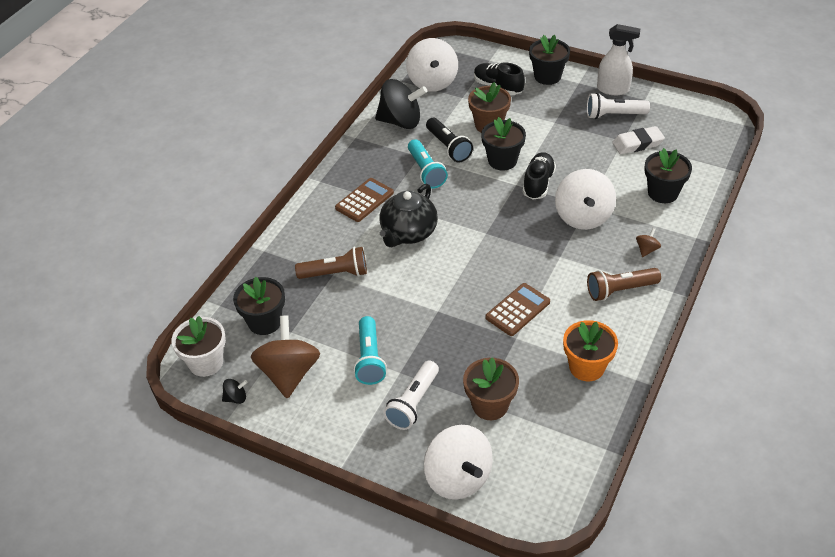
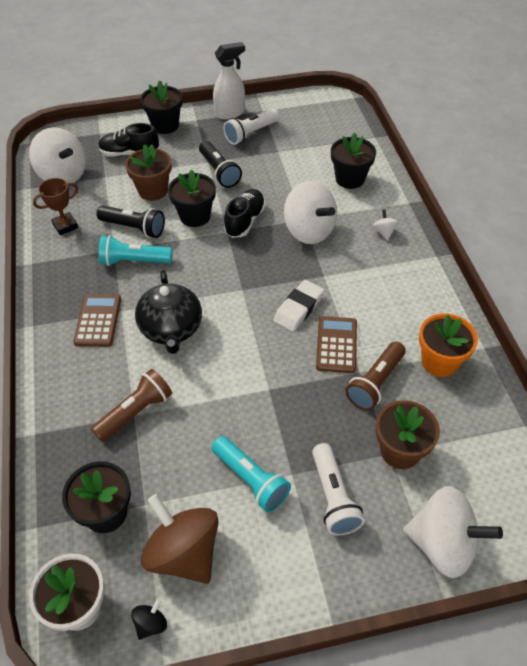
camera: 40 degrees left, 5 degrees up
(401, 121) = (65, 226): black spinning top -> brown trophy
(426, 171) = (134, 261): turquoise flashlight -> turquoise flashlight turned 150 degrees clockwise
(538, 183) = (245, 221): black shoe -> black shoe turned 45 degrees clockwise
(555, 135) = (219, 172): none -> black flashlight
(620, 290) = (398, 278): brown flashlight -> brown flashlight (375, 383)
(637, 143) = (292, 148): white eraser -> white eraser (298, 308)
(646, 250) = (384, 232): brown spinning top -> white spinning top

